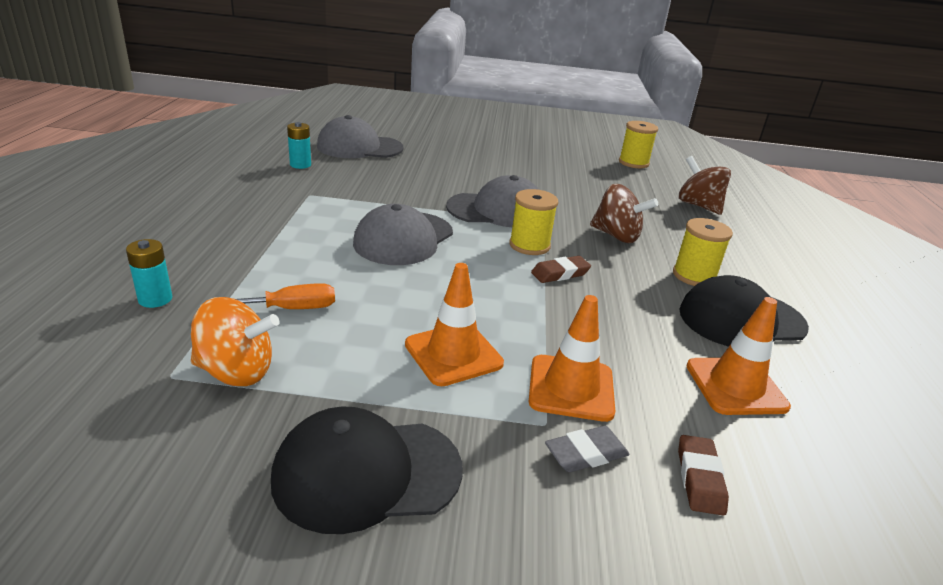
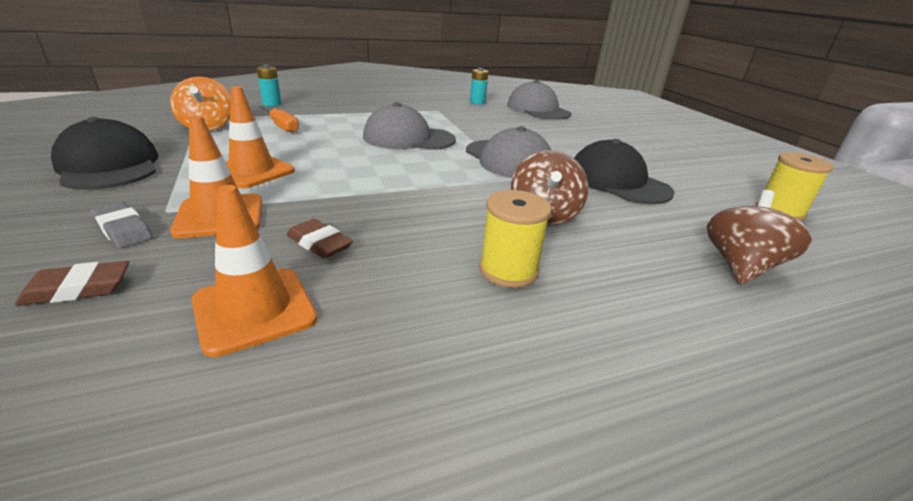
camera: 65 degrees right, 0 degrees up
(529, 245) = (458, 178): yellow spool -> none
(560, 273) = (419, 195): brown eraser -> brown eraser (319, 243)
(741, 319) = (426, 312): black cap -> black cap (617, 182)

